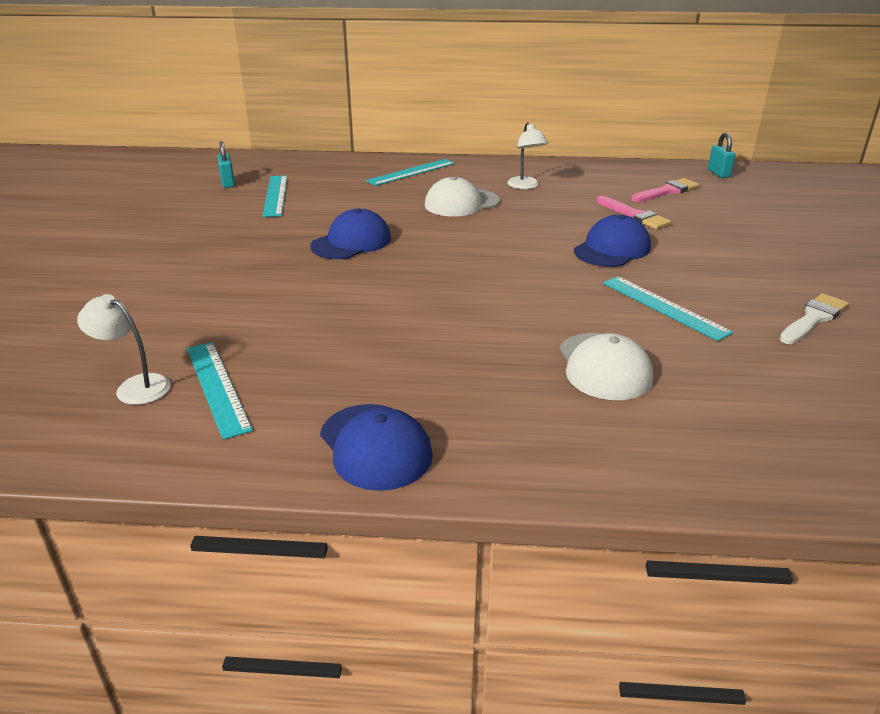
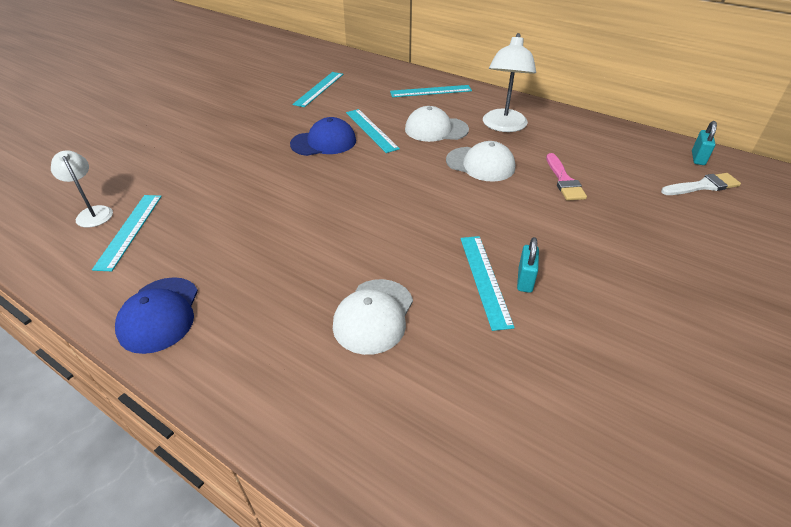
camera: 30 degrees right, 10 degrees up
(228, 183) = (301, 71): turquoise padlock -> turquoise padlock (525, 280)
(392, 219) = (371, 130): none -> turquoise ruler
(525, 186) = (503, 126): white lamp -> white lamp, size x1.64
(544, 221) = (480, 164): none -> white cap
(612, 249) = (506, 208): blue cap -> none
(667, 191) = (623, 164): pink brush -> none
(813, 318) = (609, 344): white brush -> white brush (703, 186)

